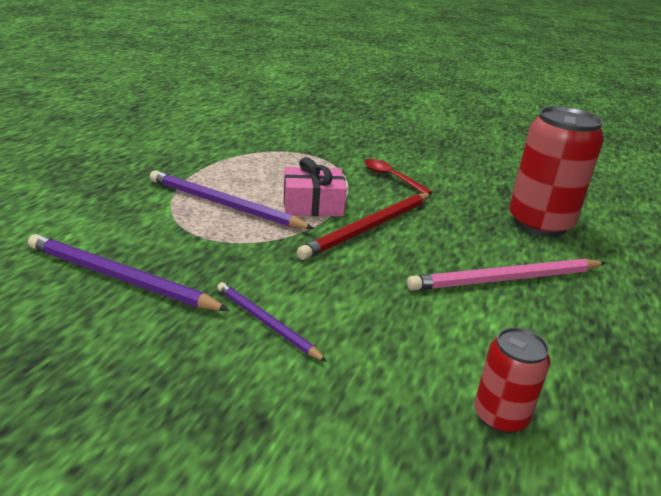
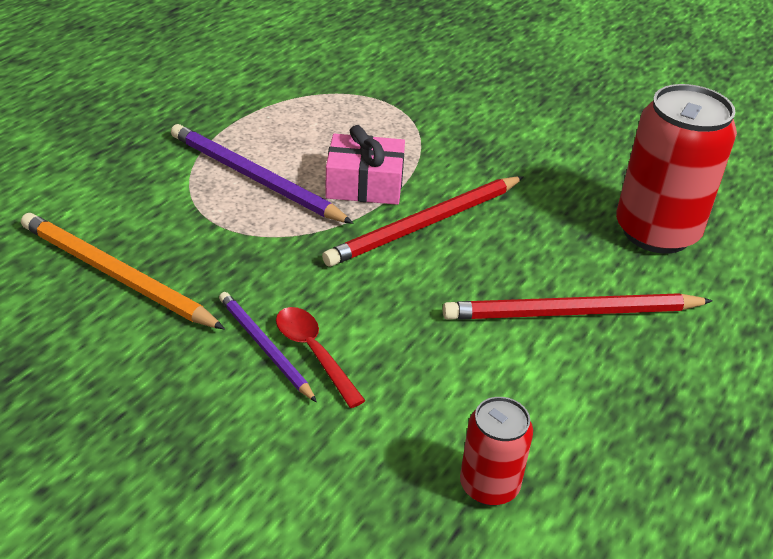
camera: 10 degrees right, 10 degrees up
(120, 278) = (115, 275): purple pencil -> orange pencil
(391, 177) = (482, 145): red spoon -> red spoon (313, 352)
(505, 279) = (572, 313): pink pencil -> red pencil

